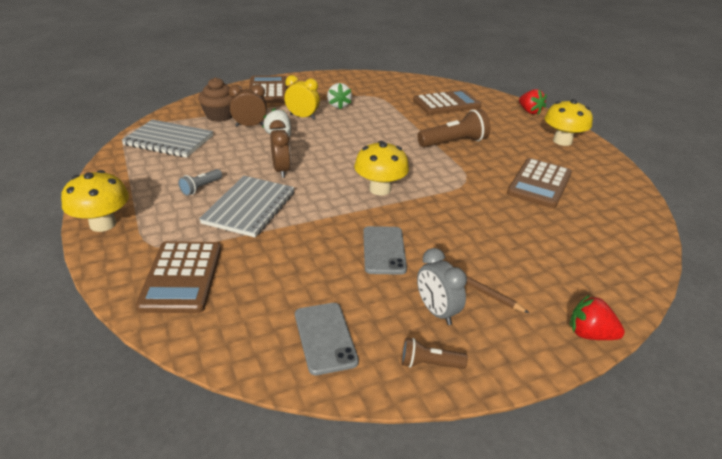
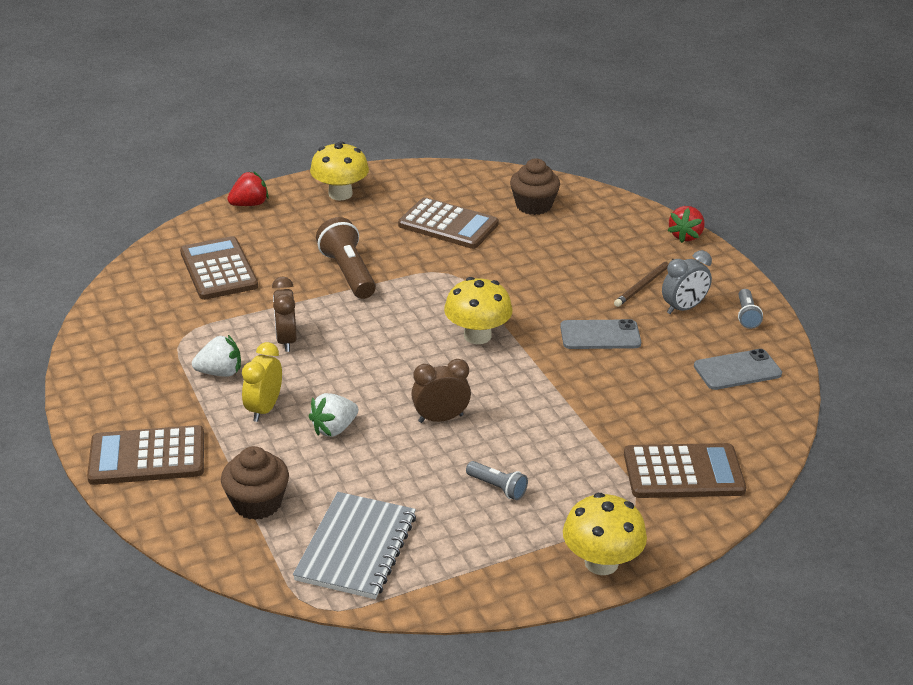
camera: 90 degrees left, 0 degrees up
(249, 208) = (538, 437): grey notebook -> none
(250, 126) = (297, 463): brown clock -> brown clock (286, 340)
(429, 364) = (746, 316): brown flashlight -> grey flashlight
(597, 230) = (533, 205): none -> brown cupcake

